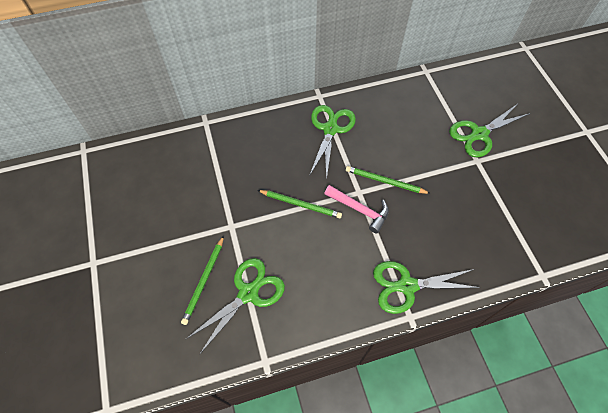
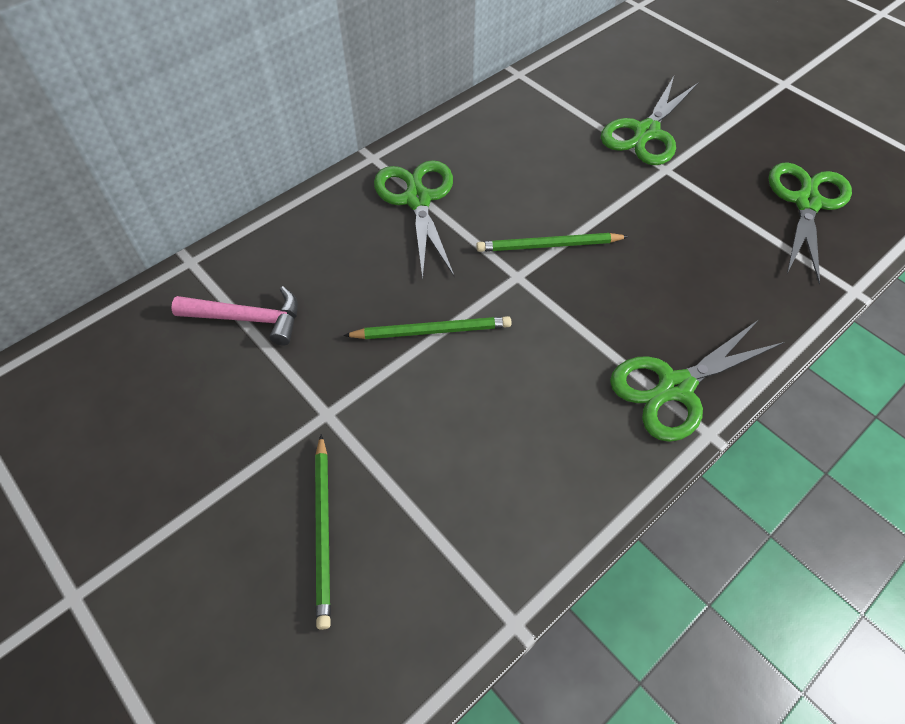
camera: 25 degrees left, 5 degrees down
(248, 293) = (418, 516): green scissors -> green scissors (806, 203)
(359, 209) = (533, 302): pink hammer -> pink hammer (247, 318)

